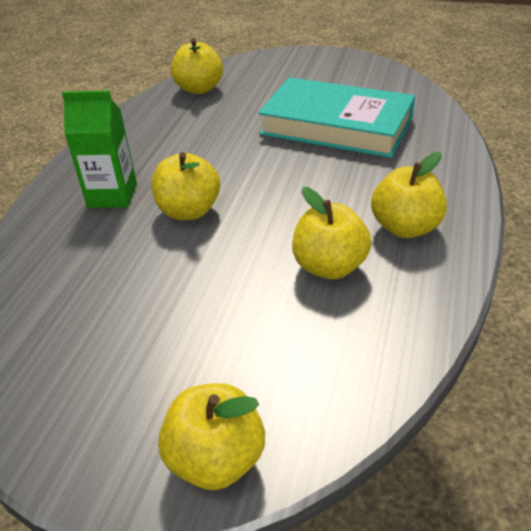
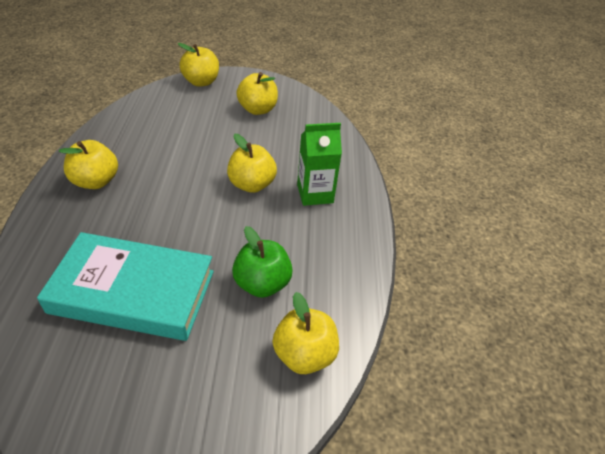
camera: 160 degrees right, 5 degrees up
(215, 125) = (262, 283): none -> green apple
(329, 266) = (151, 153): yellow apple -> yellow apple (257, 109)

